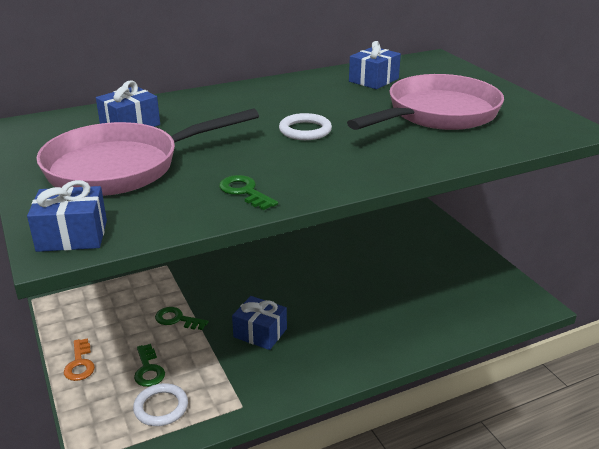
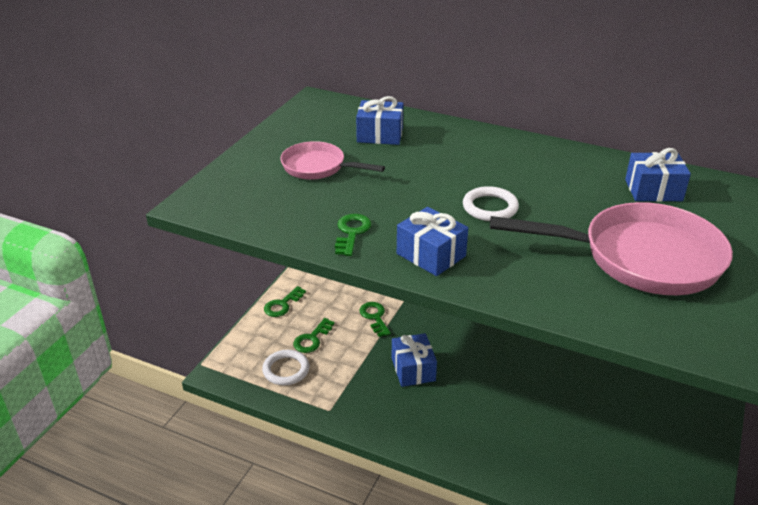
camera: 50 degrees right, 5 degrees up
(72, 235) = (214, 201): blue gift -> blue gift (431, 255)
(80, 364) = (282, 305): orange key -> green key
(122, 167) = (318, 167): pink pan -> pink pan, size x0.55

